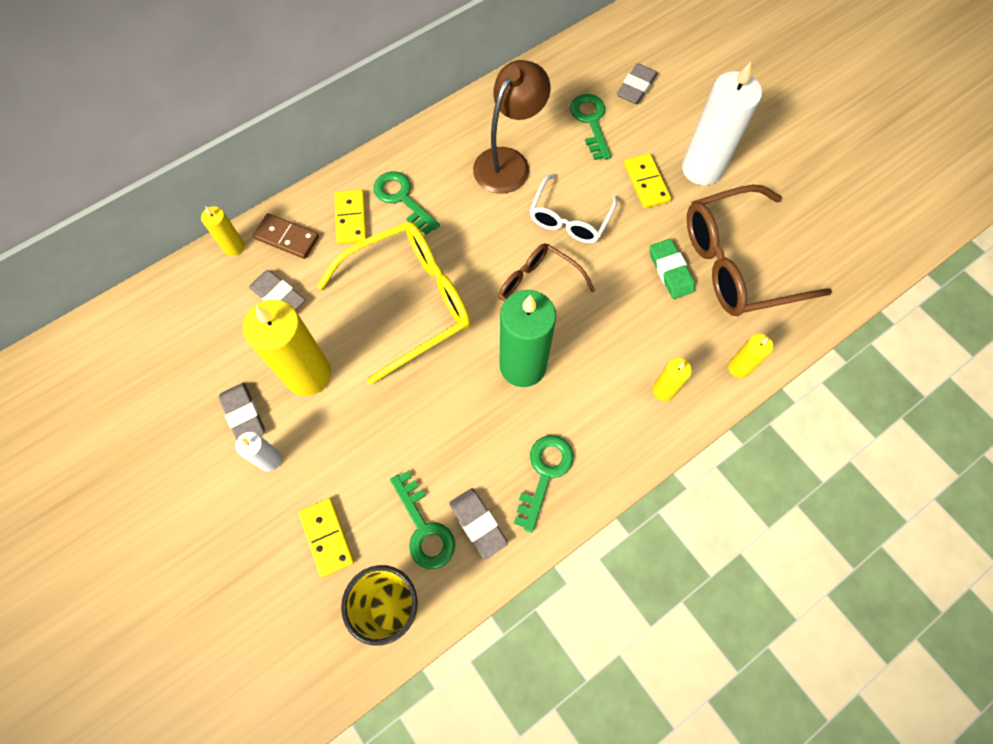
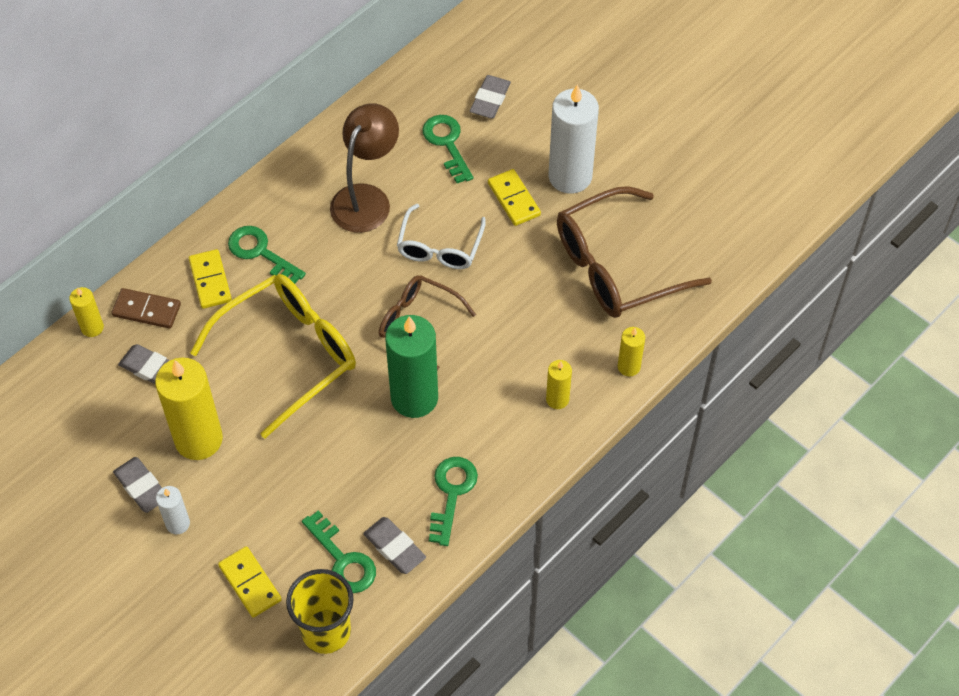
camera: 10 degrees left, 10 degrees down
(670, 271) = (550, 284): green eraser -> none

